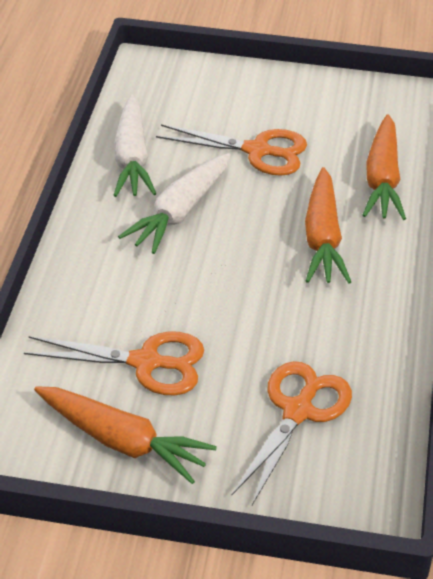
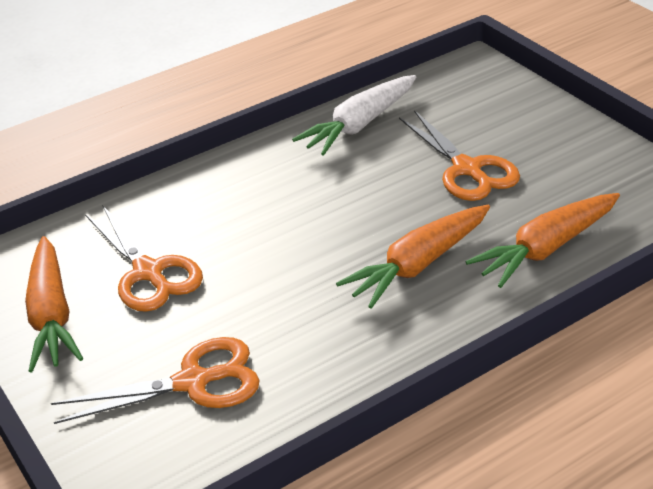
camera: 50 degrees right, 5 degrees down
(180, 212) = (335, 182): white carrot -> none

